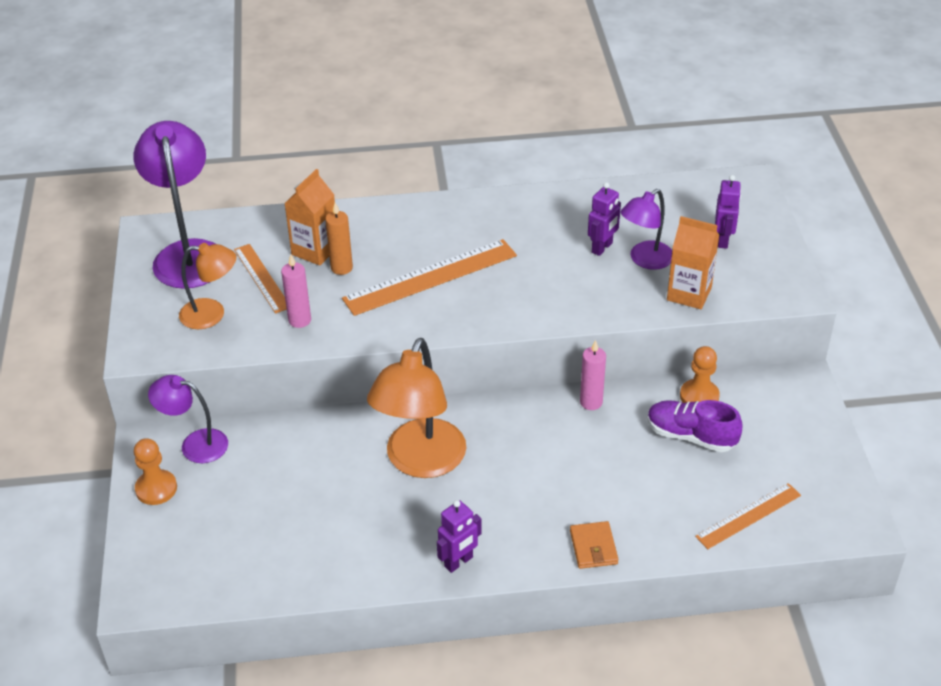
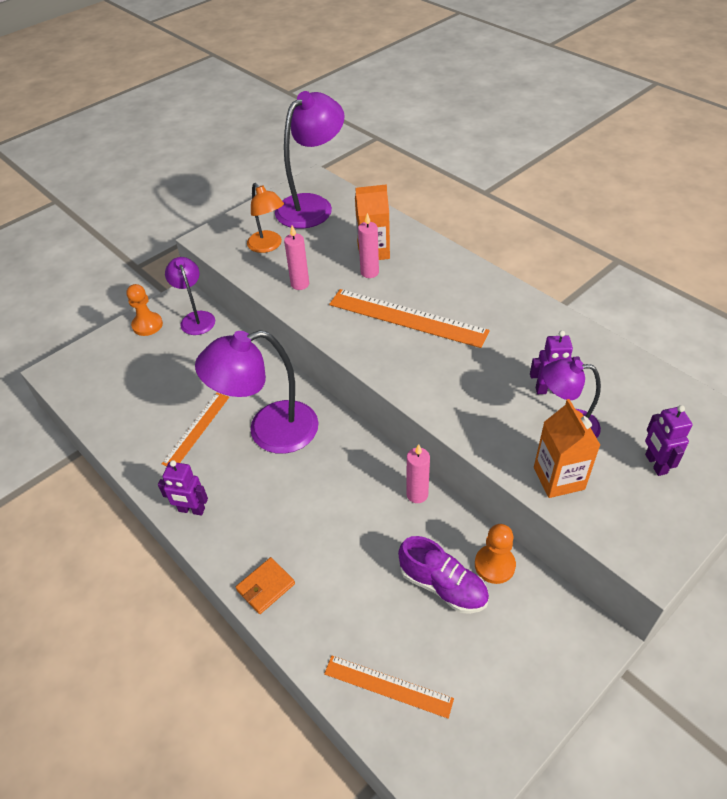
camera: 55 degrees right, 5 degrees up
(262, 278) = (322, 245): orange ruler -> orange ruler (196, 429)
(341, 268) = (369, 272): orange candle -> pink candle
(420, 462) = (269, 431): orange lamp -> purple lamp
(691, 436) = (443, 586): purple shoe -> purple shoe turned 135 degrees clockwise
(723, 240) = (655, 464): purple robot -> purple robot turned 105 degrees clockwise

